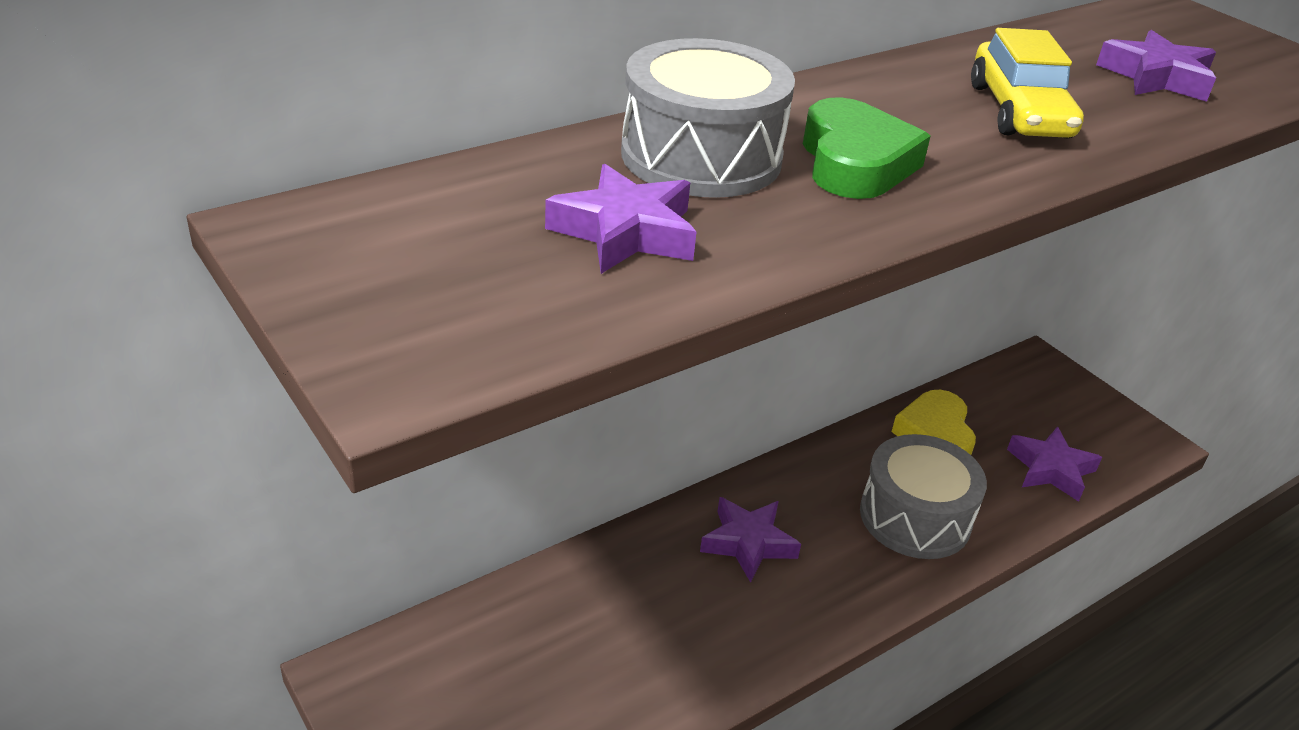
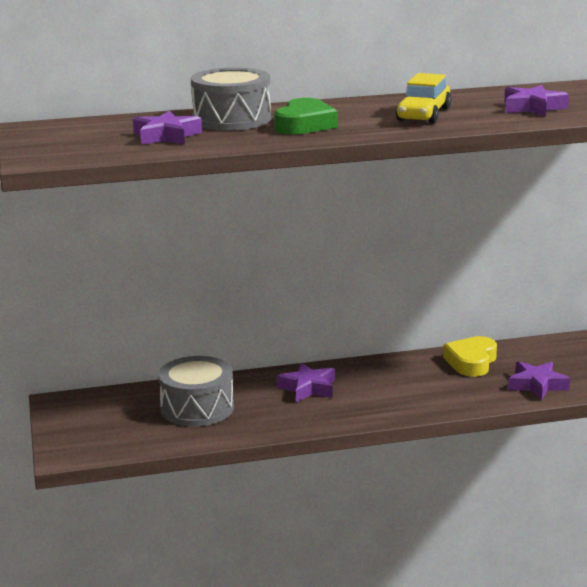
camera: 25 degrees right, 15 degrees down
(915, 517) = (422, 392): grey drum -> grey drum (197, 408)

